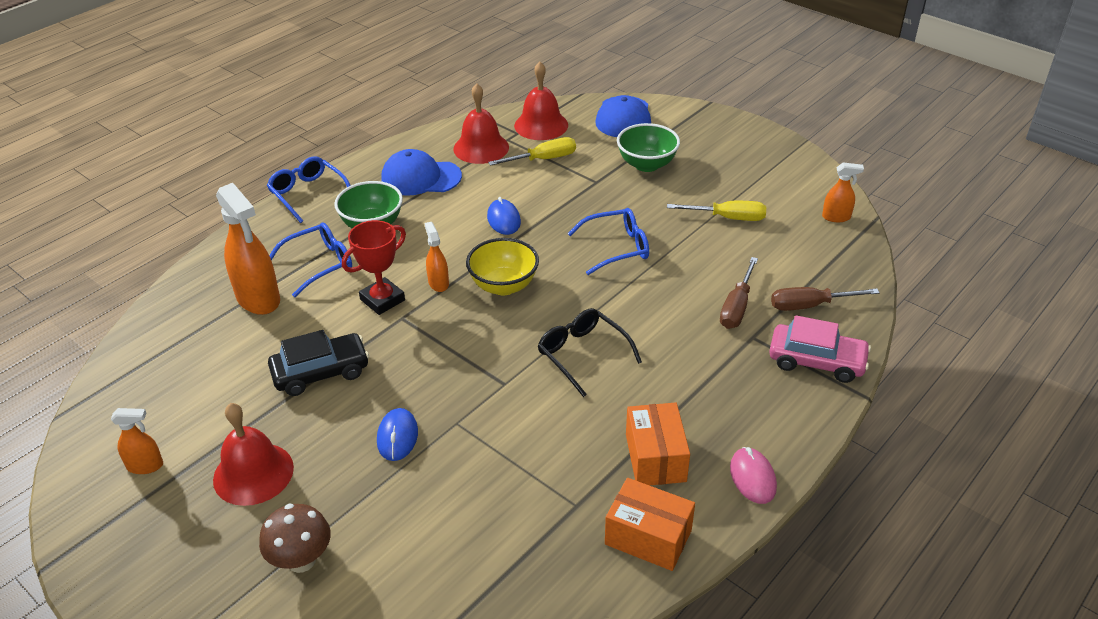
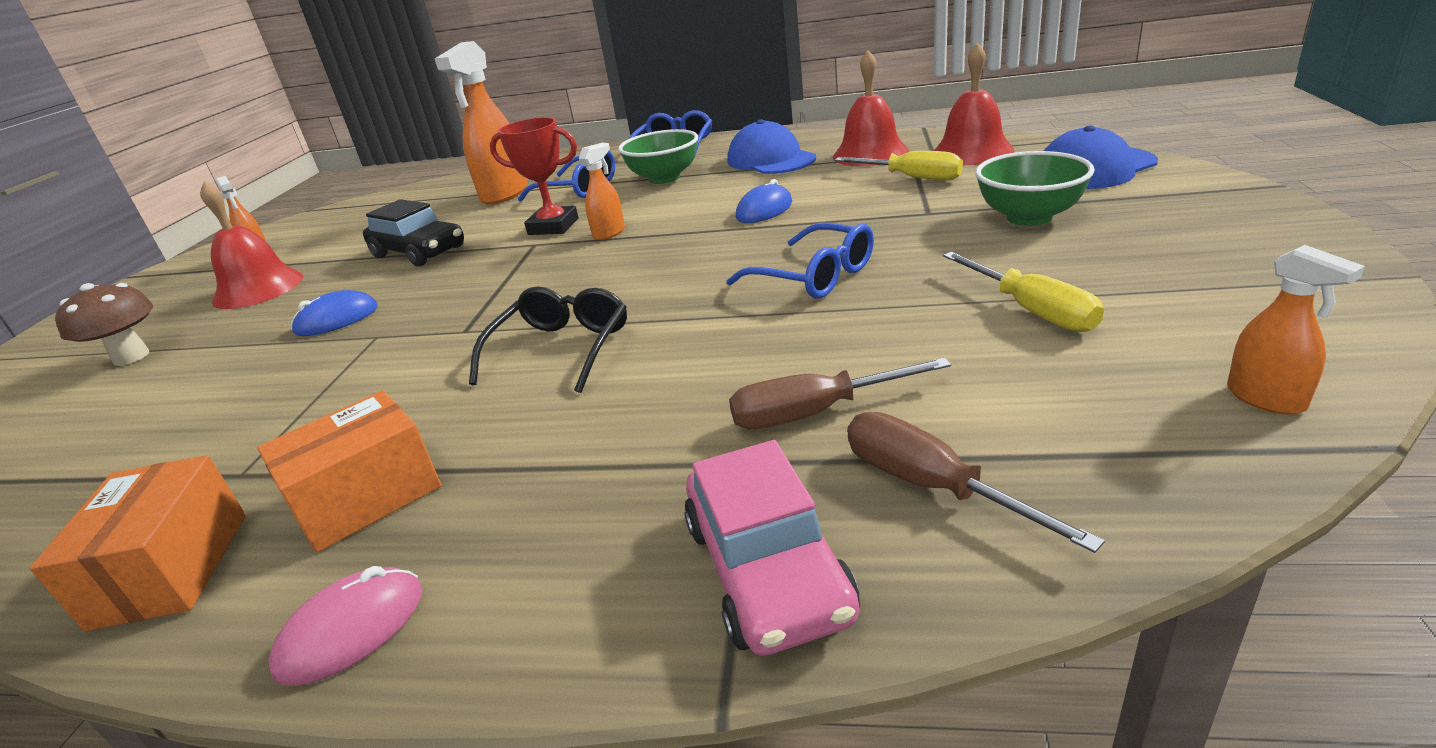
camera: 60 degrees right, 10 degrees down
(503, 286) = (644, 258): yellow bowl -> none

